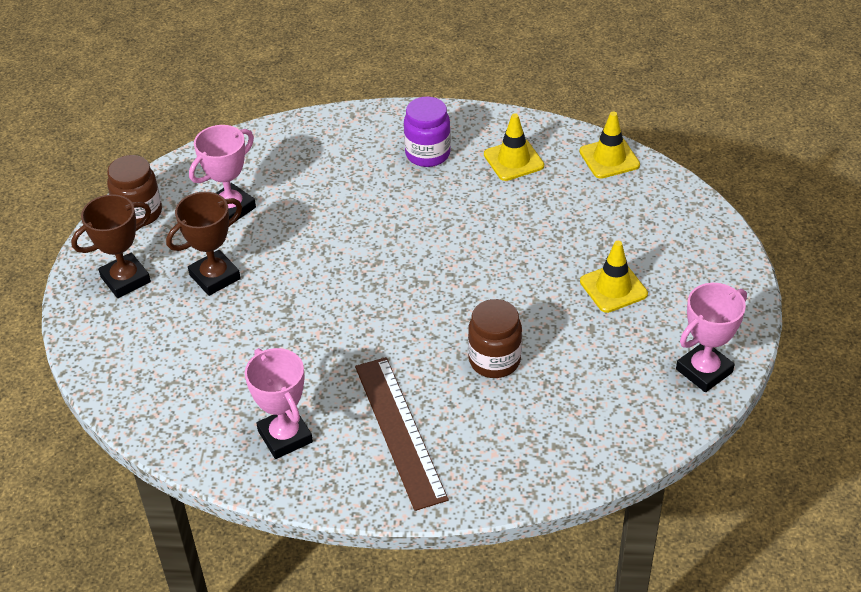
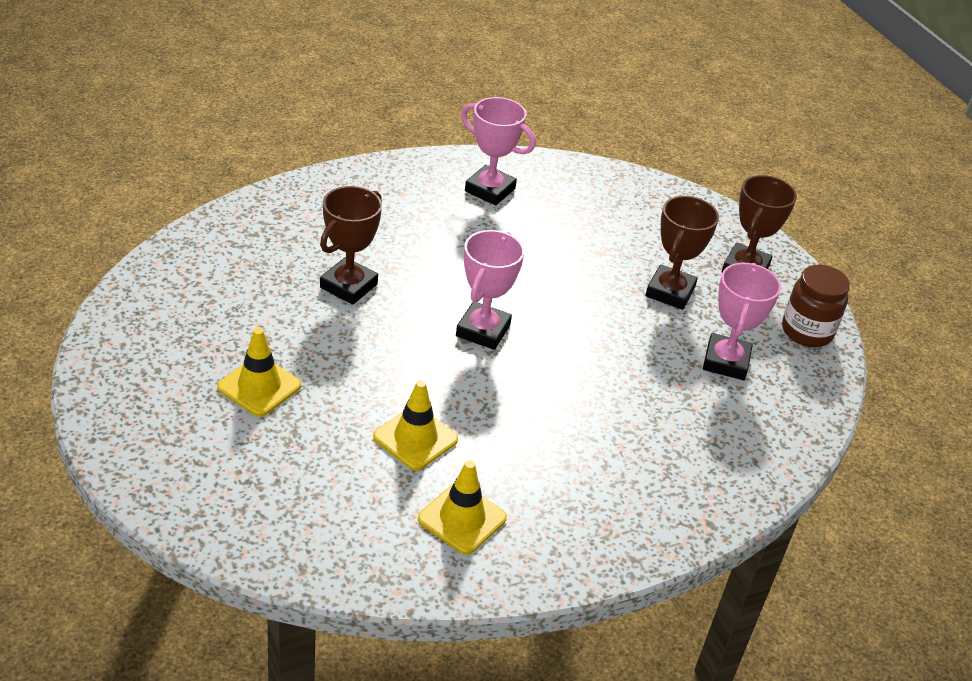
camera: 145 degrees right, 5 degrees down
(399, 431) = (398, 214): brown ruler -> none
(427, 154) = (574, 494): purple jar -> none
(494, 360) = (348, 286): brown jar -> brown trophy
(609, 158) = (337, 562): yellow traffic cone -> yellow traffic cone (415, 438)
(704, 371) = (130, 327): pink trophy -> pink trophy (483, 330)

